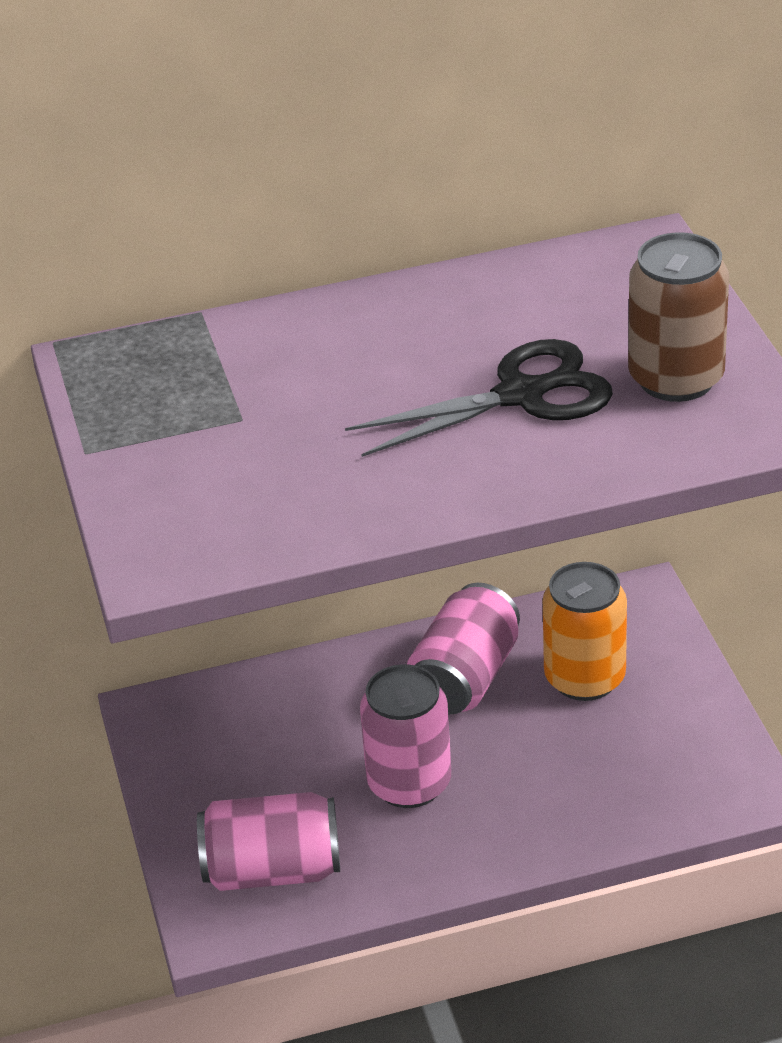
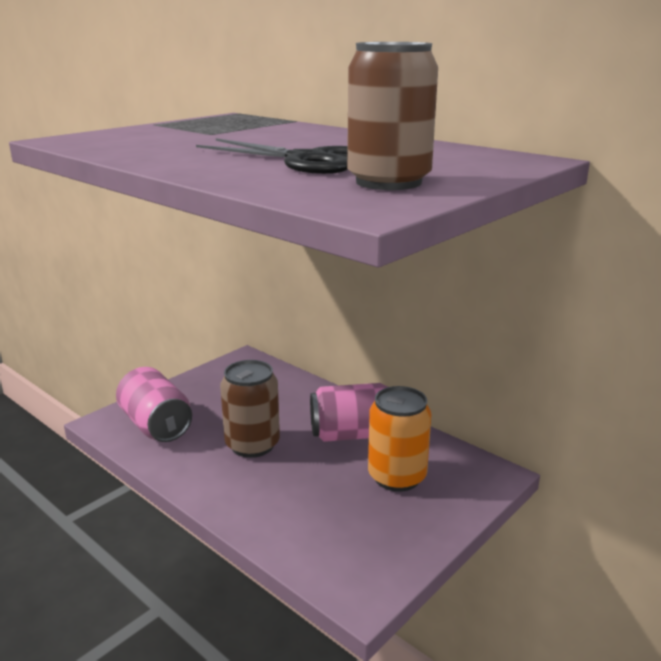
camera: 55 degrees right, 15 degrees down
(409, 783) = (252, 445): pink can -> brown can

